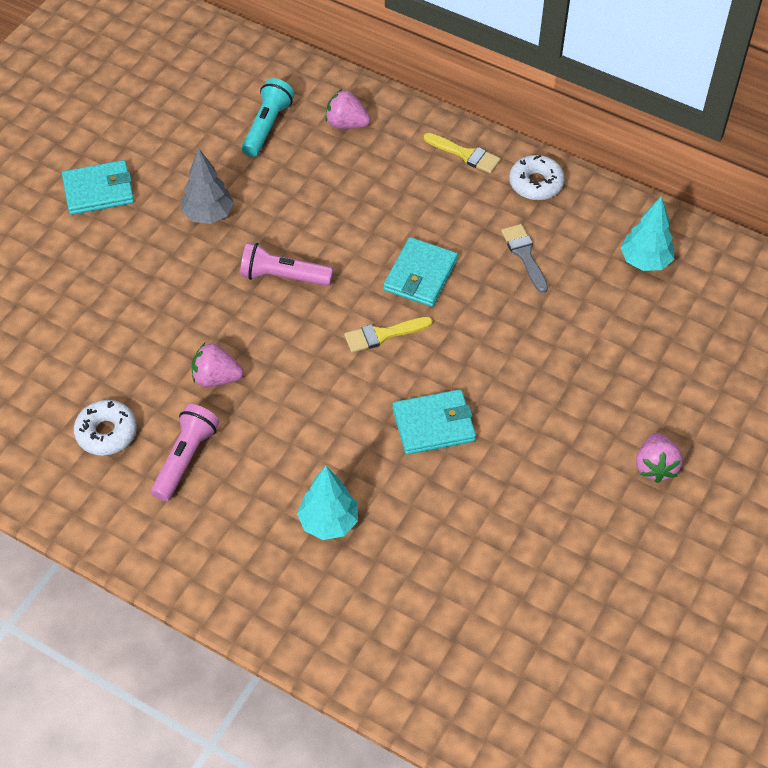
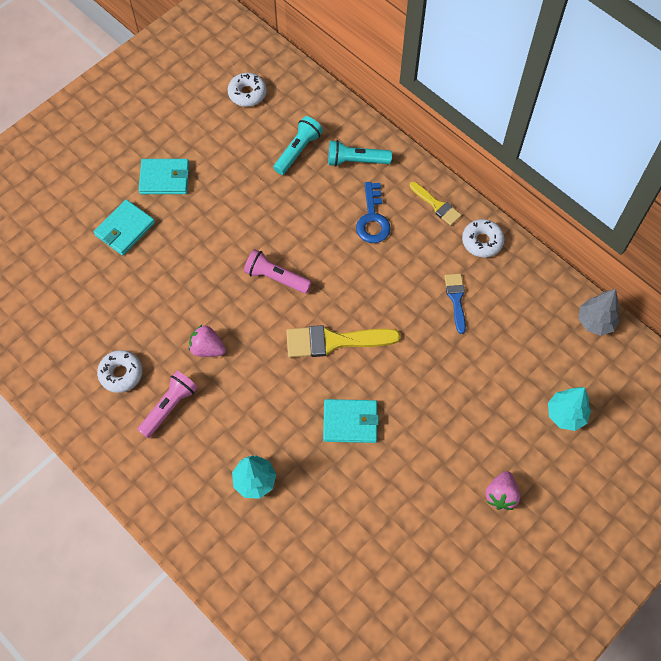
camera: 15 degrees right, 10 degrees up
(180, 74) = (247, 93): none -> white donut
(208, 215) = (236, 215): grey tree -> grey tree (595, 322)
(346, 124) = (356, 161): pink strawberry -> turquoise flashlight
(383, 335) = (334, 341): yellow brush -> yellow brush, size x1.71
(388, 185) = (372, 219): none -> blue key
(420, 275) = (375, 298): turquoise wallet -> turquoise wallet (125, 229)
(524, 255) = (456, 299): grey brush -> blue brush
(645, 261) = (544, 325): turquoise tree -> turquoise tree (565, 414)

